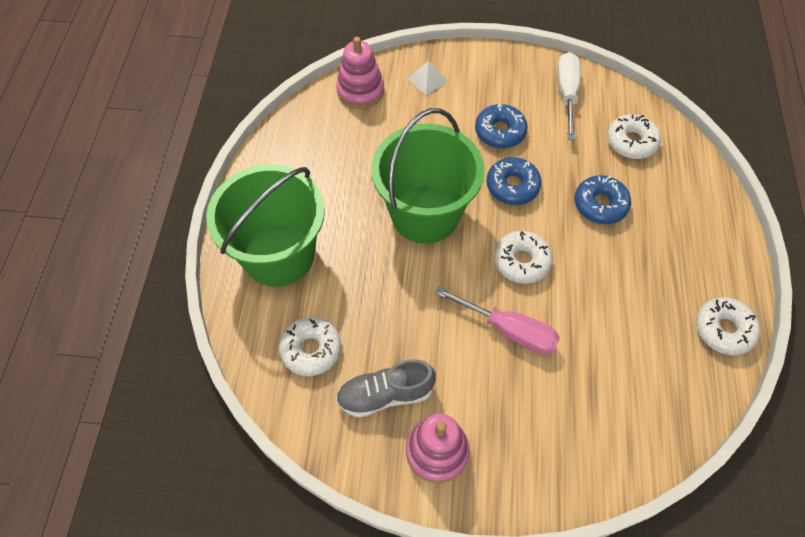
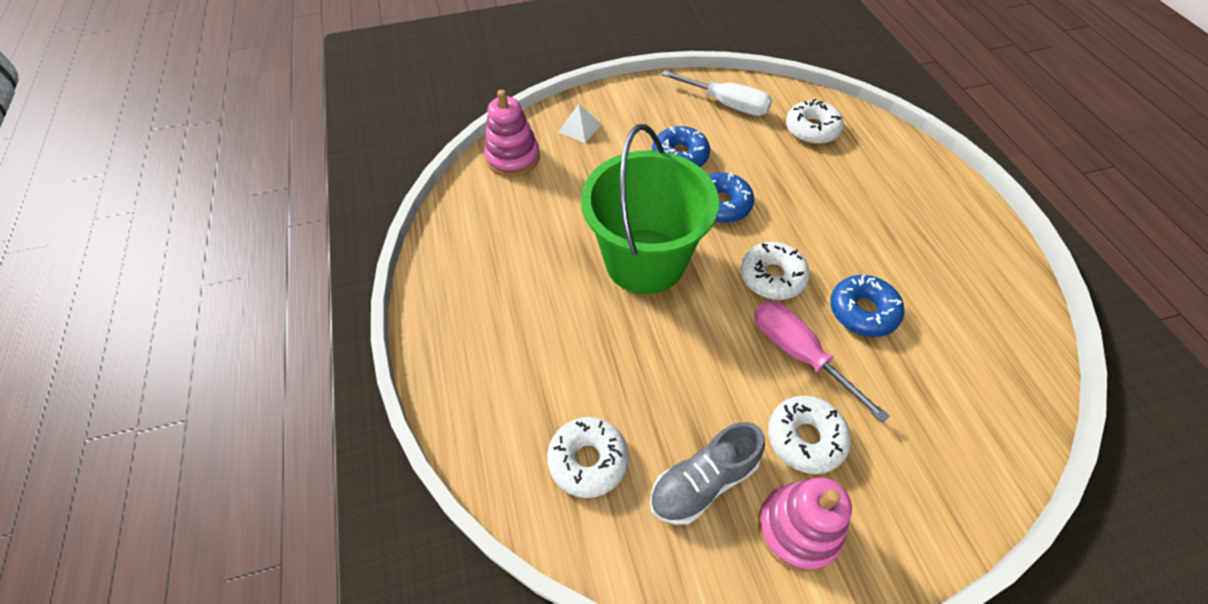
camera: 20 degrees left, 5 degrees down
(279, 255) = (498, 361): green bucket -> none
(508, 330) = (799, 354): pink screwdriver -> pink screwdriver turned 135 degrees counterclockwise
(566, 94) = (726, 104): white screwdriver -> white screwdriver turned 135 degrees clockwise
(600, 204) = (817, 196): blue donut -> blue donut (862, 311)
(723, 330) = (1006, 278): white donut -> white donut (805, 438)

